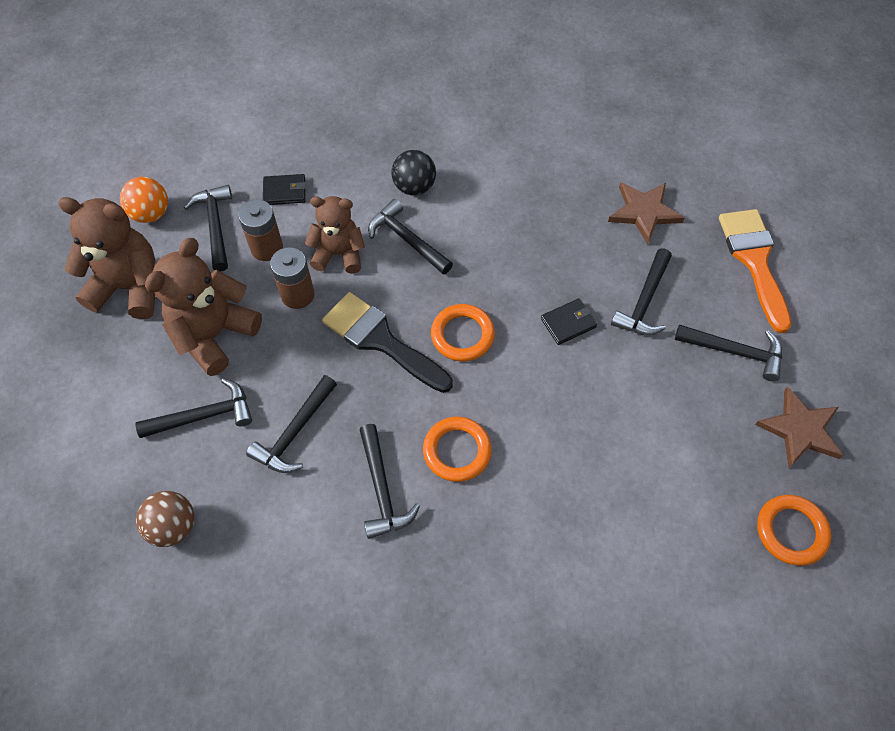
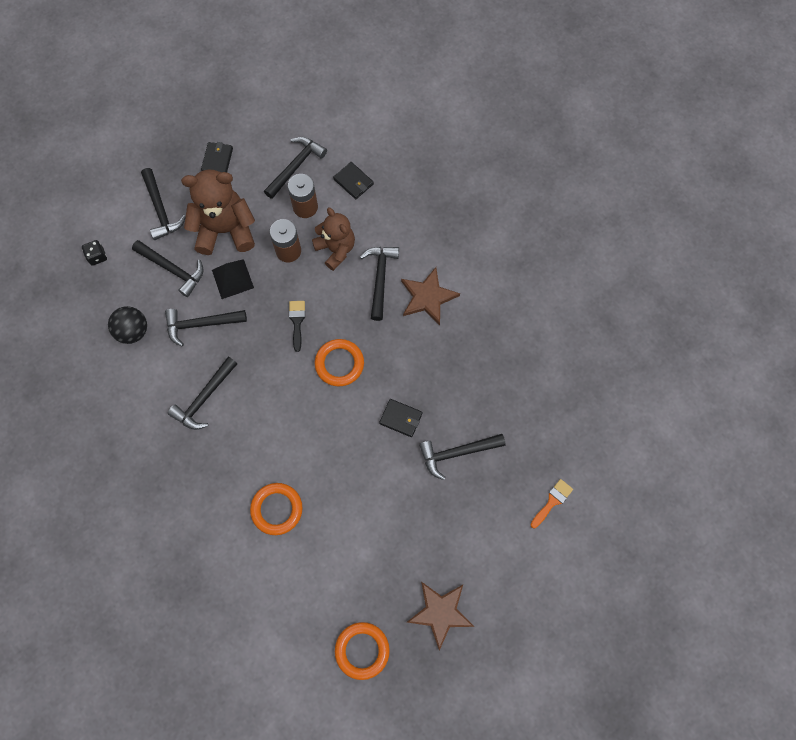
camera: 50 degrees right, 10 degrees up
(106, 482) = (97, 256): none -> black dice
(129, 287) = (217, 160): brown teddy bear -> black wallet
(151, 214) = (273, 126): orange ball -> none
(173, 526) = (100, 311): brown ball -> none
(274, 366) = (232, 279): none -> black pyramid
(381, 340) = (297, 322): black brush -> black brush, size x0.47
(414, 187) = (423, 251): black ball -> black ball (133, 331)
(457, 451) = (260, 420): orange ring -> orange ring (277, 509)
(644, 212) = (530, 404): brown star -> brown star (427, 297)
(735, 352) = (466, 535): black hammer -> black hammer (161, 210)
(754, 261) = (552, 501): orange brush -> orange brush, size x0.47

